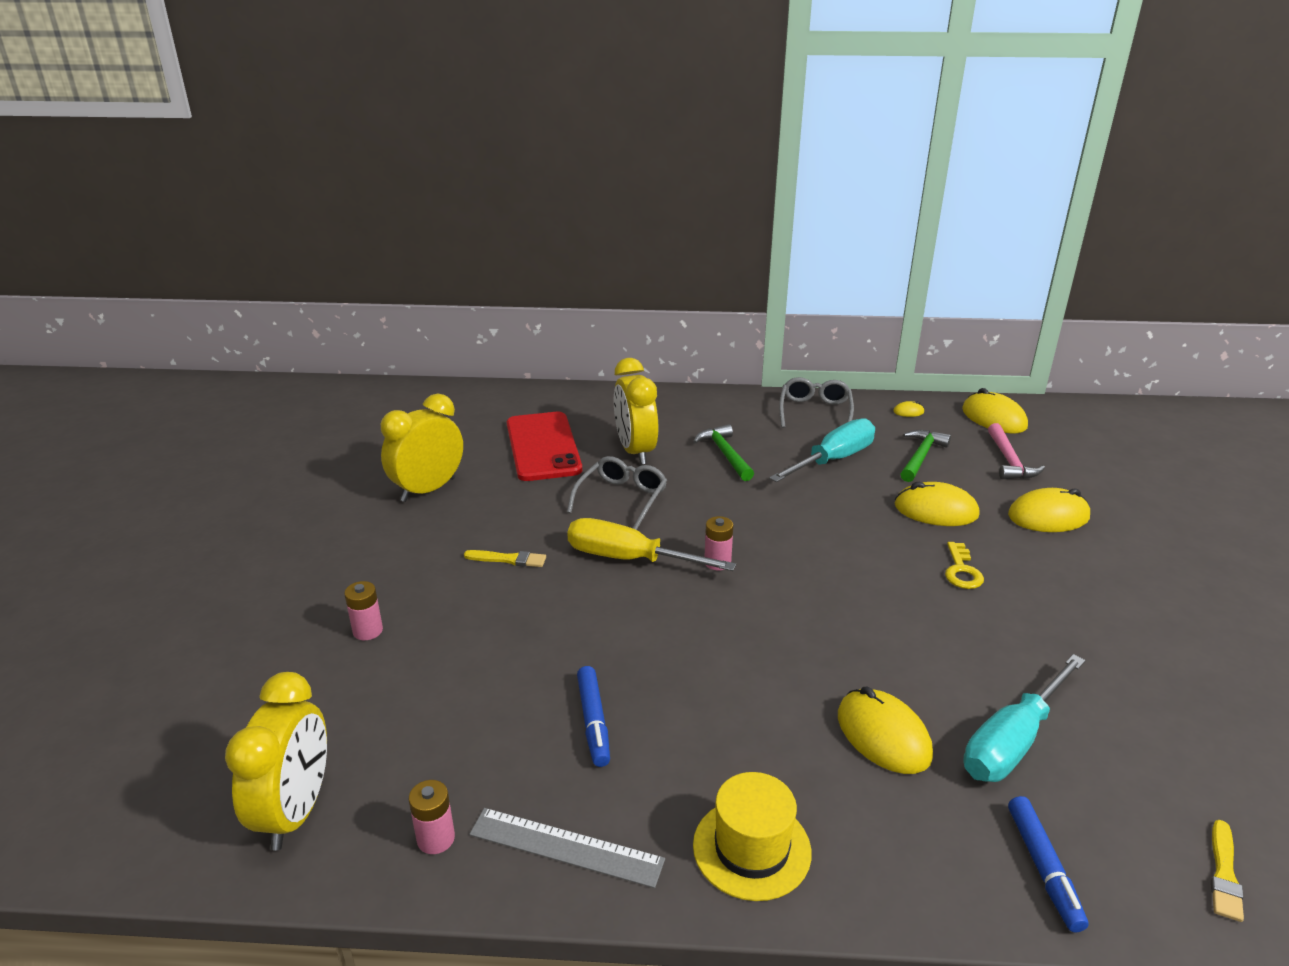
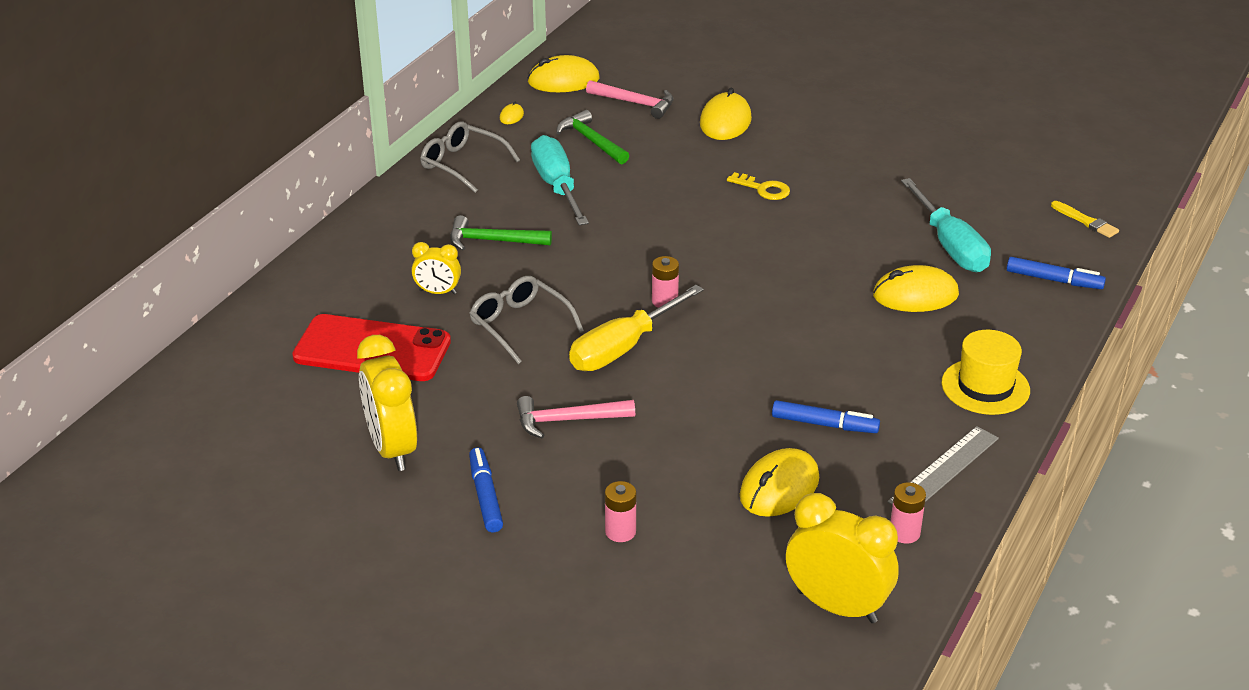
camera: 65 degrees left, 5 degrees up
(389, 547) = (485, 496): none -> blue marker
(508, 559) = (568, 420): yellow brush -> pink hammer
(635, 451) = (438, 292): yellow clock -> yellow clock, size x0.54
(936, 510) = (676, 167): yellow mouse -> yellow mouse (779, 487)

